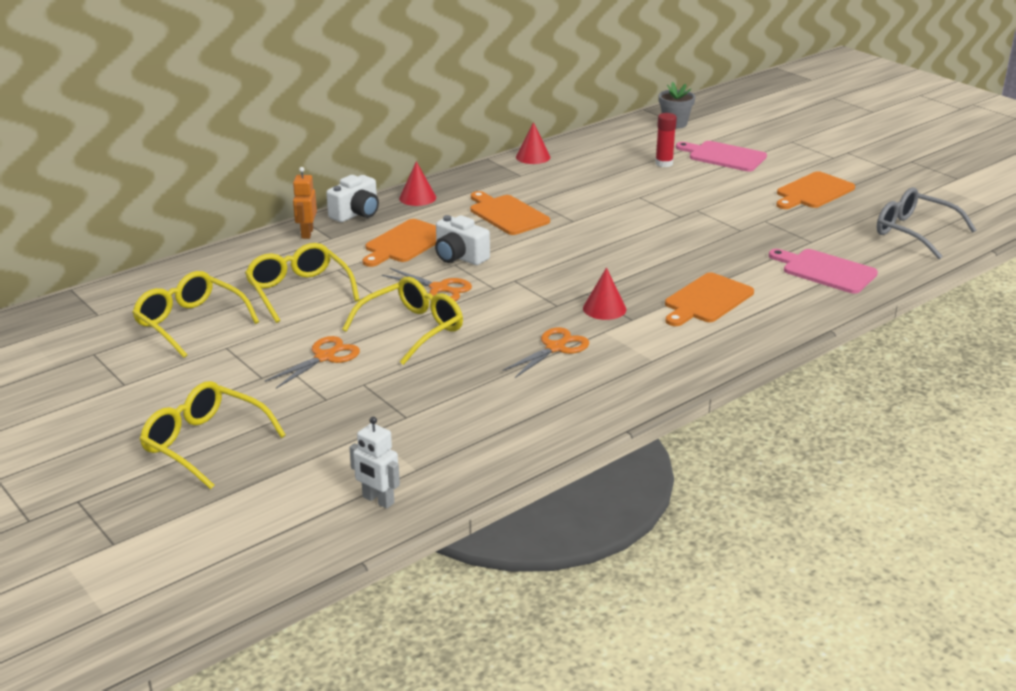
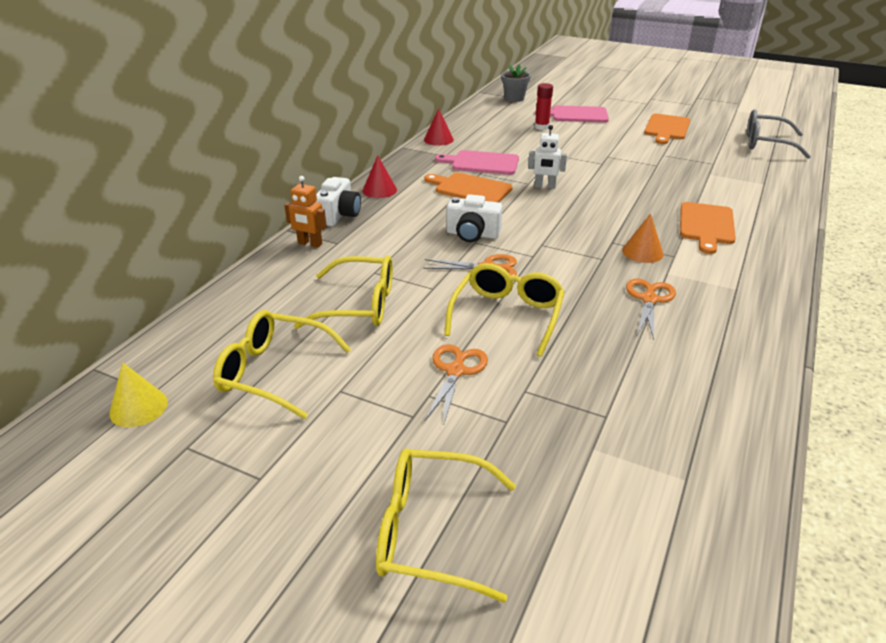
camera: 25 degrees left, 5 degrees up
(81, 321) = (138, 407): none -> yellow cone
(299, 291) = (358, 305): yellow glasses -> yellow glasses turned 150 degrees clockwise
(307, 233) = (310, 244): orange robot -> orange robot turned 45 degrees counterclockwise
(378, 500) = (695, 538): white robot -> white robot (545, 186)
(405, 243) = (411, 232): orange cutting board -> none
(604, 308) = (642, 252): red cone -> orange cone
(825, 271) = (752, 183): pink cutting board -> pink cutting board (482, 163)

